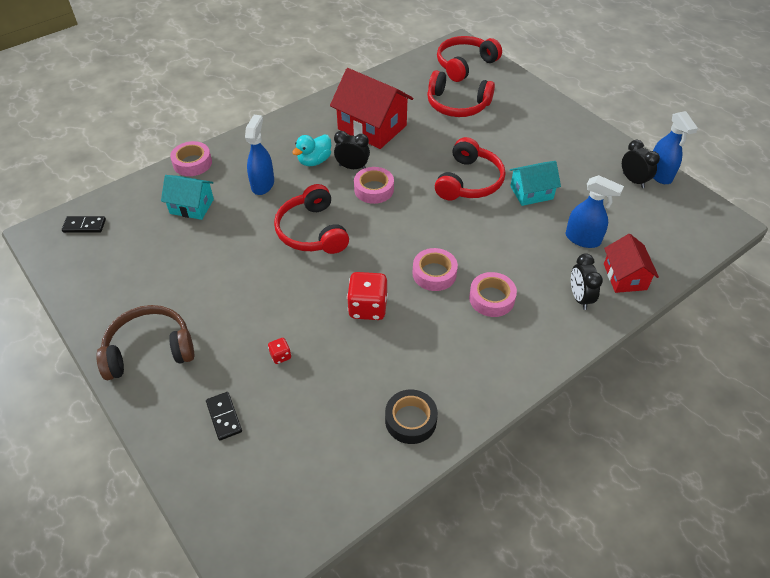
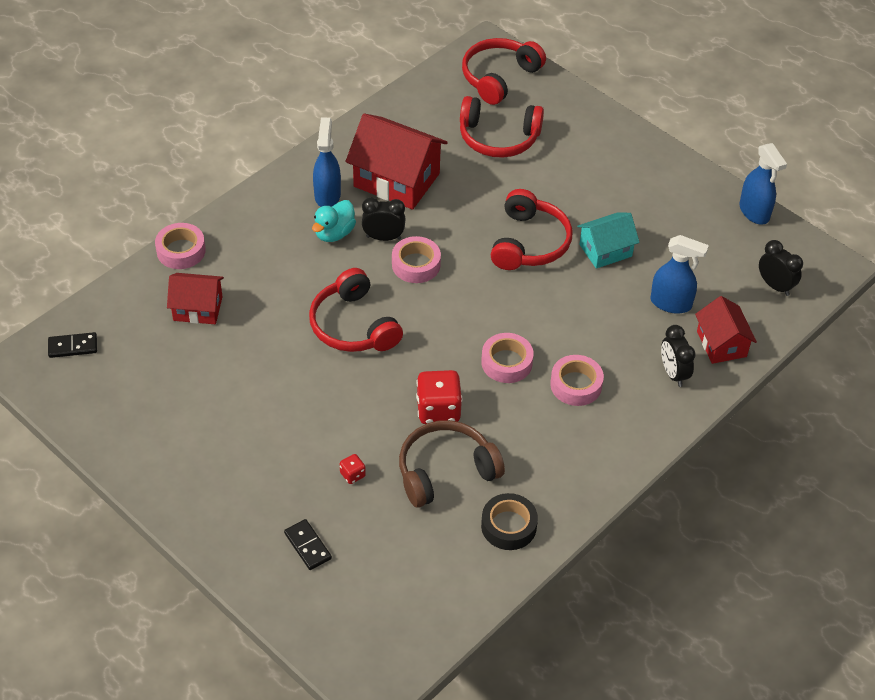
camera: 10 degrees left, 0 degrees up
(149, 350) = (202, 485): brown headphones -> brown headphones (445, 471)
(192, 206) = (198, 308): turquoise house -> red house
(263, 184) = (278, 271): blue spray bottle -> blue spray bottle (327, 195)
(633, 180) = (724, 223): black clock -> black clock (775, 286)

